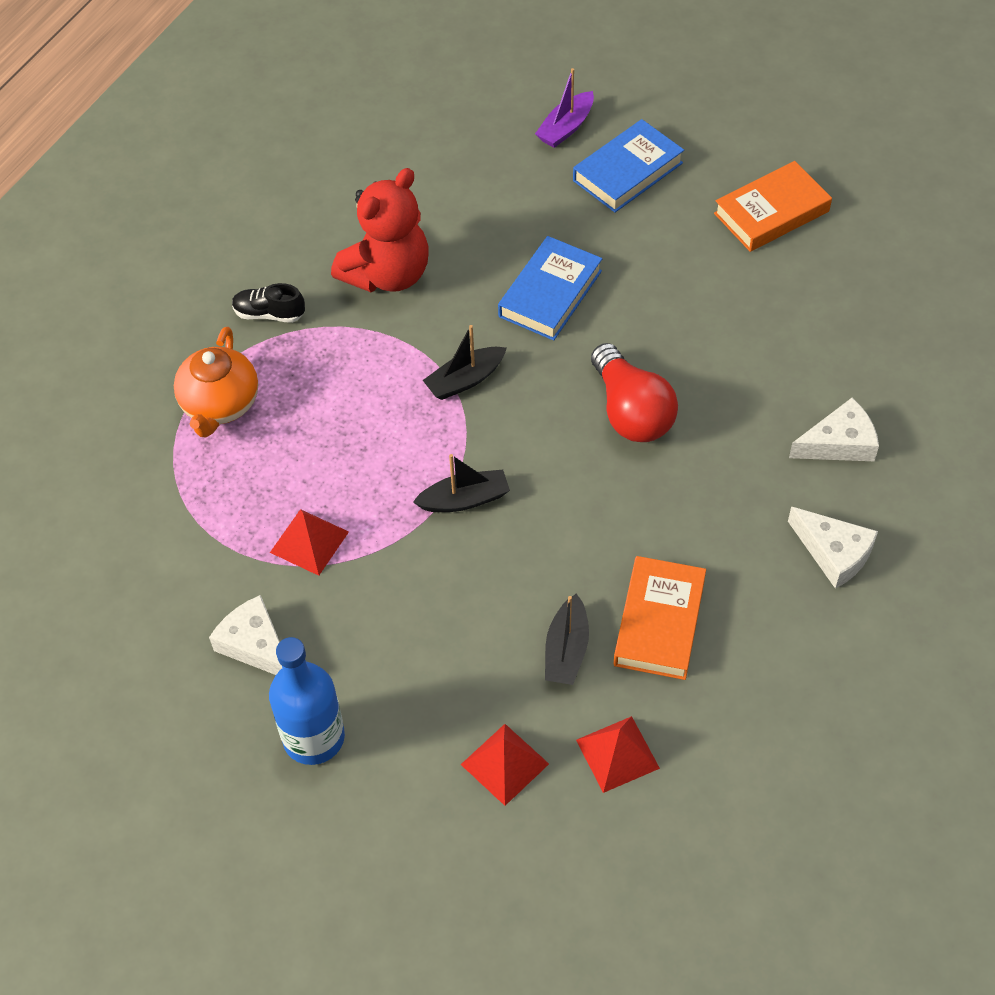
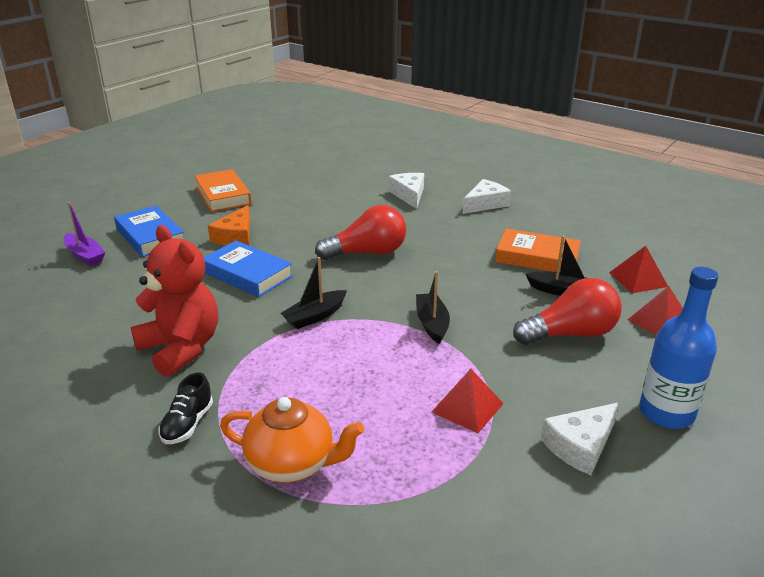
camera: 85 degrees left, 25 degrees down
(461, 651) = (570, 334): none -> red light bulb
(465, 380) = (315, 316): black boat -> black boat turned 75 degrees clockwise
(647, 258) = (236, 236): none -> orange cheese

